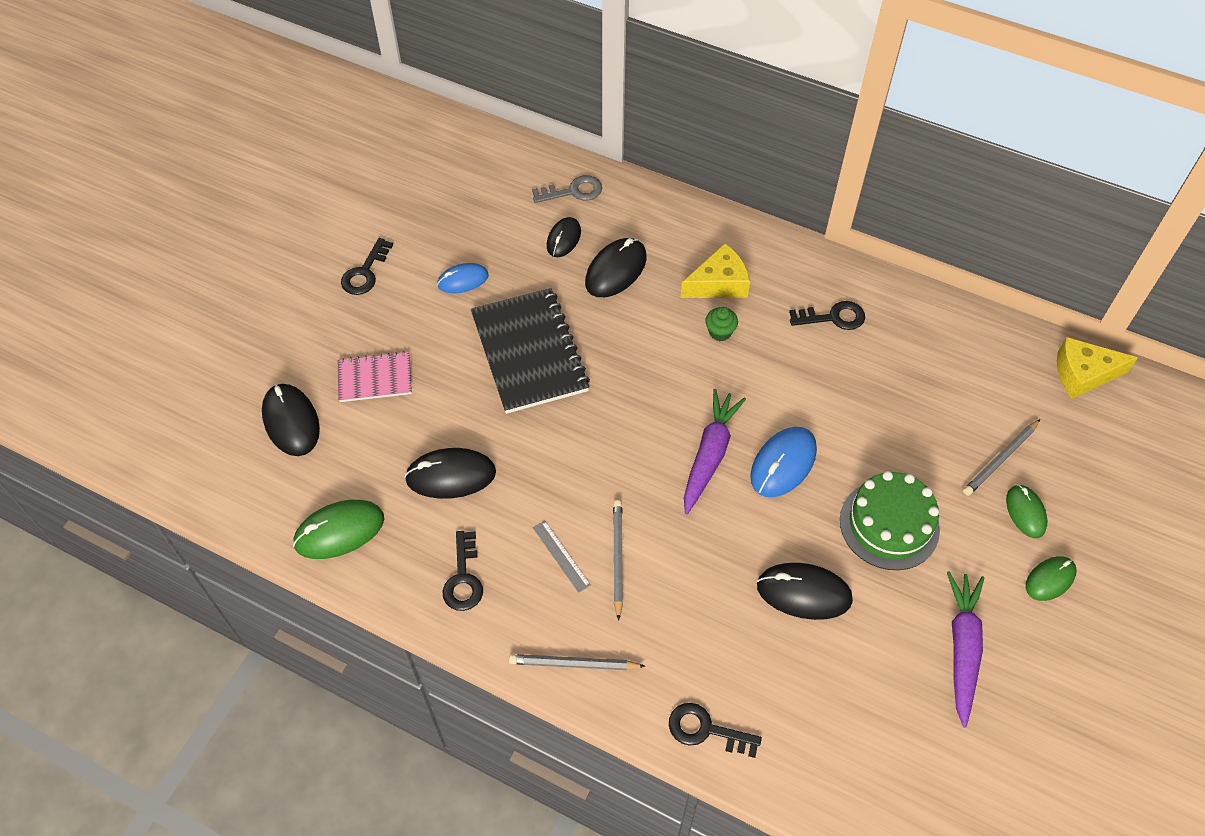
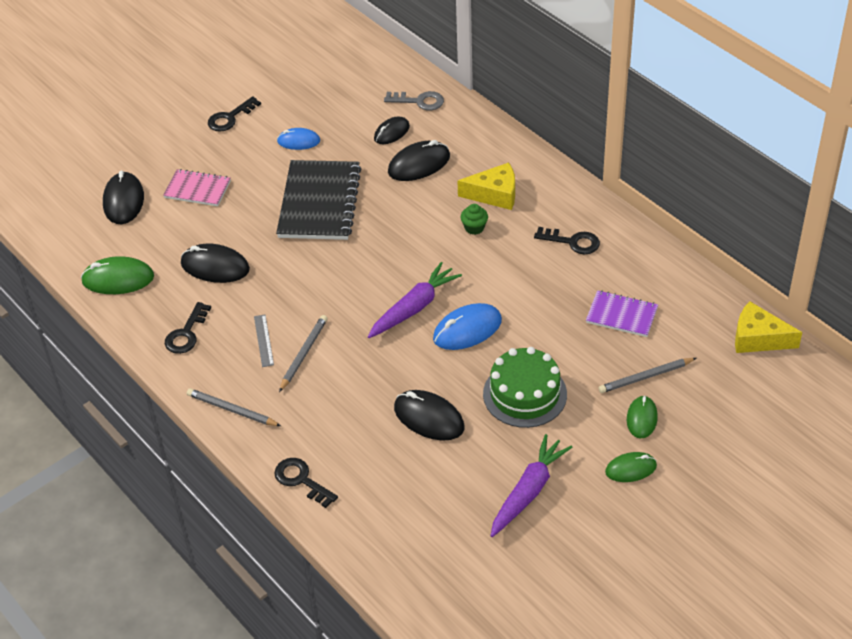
camera: 25 degrees right, 10 degrees down
(933, 391) = (621, 315): none -> purple notebook

